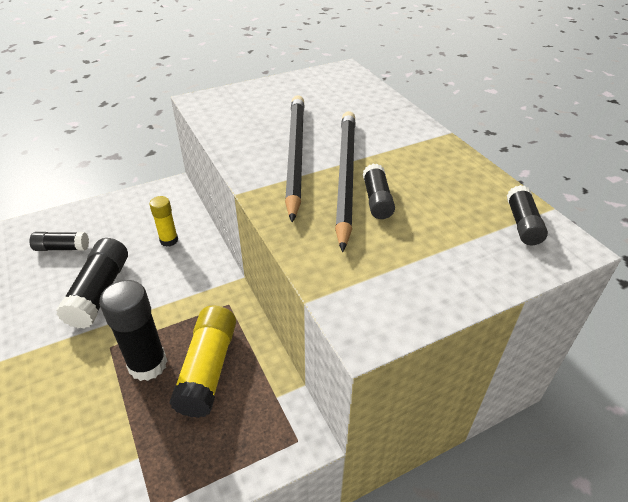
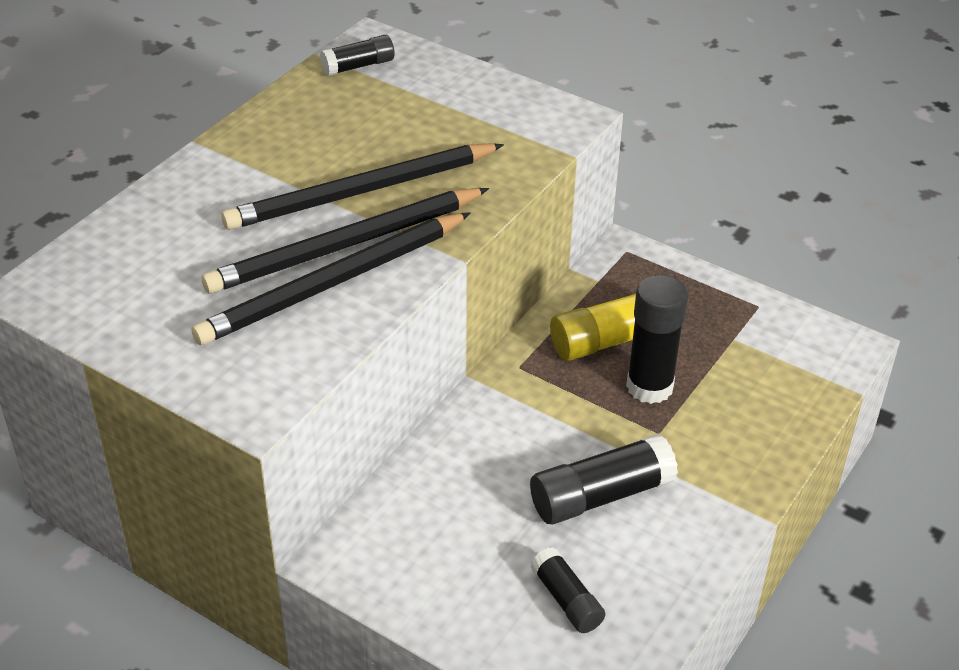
camera: 120 degrees left, 0 degrees up
(169, 240) = (459, 485): yellow glue stick -> none
(265, 142) = (333, 283): none -> black pencil
(377, 200) = (391, 157): black glue stick -> none

